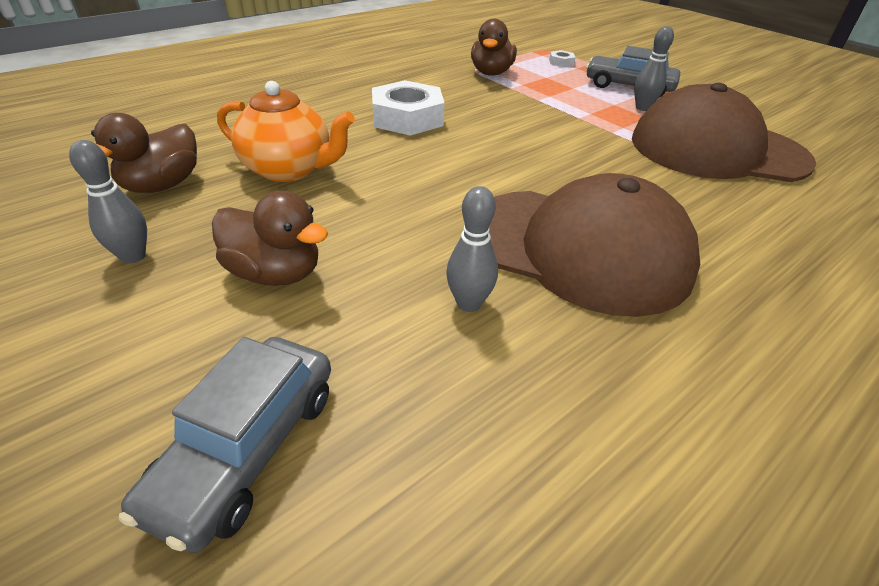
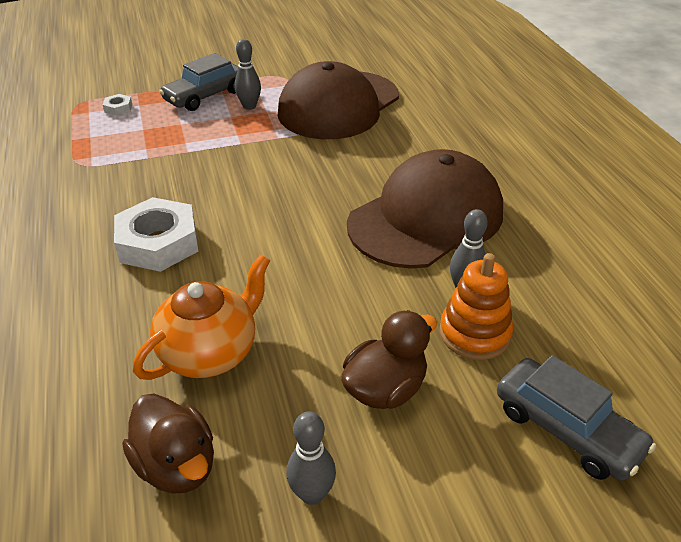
camera: 65 degrees left, 0 degrees up
(392, 326) = (474, 333): none -> orange stacking toy
(491, 73) = (101, 157): brown duck -> none

